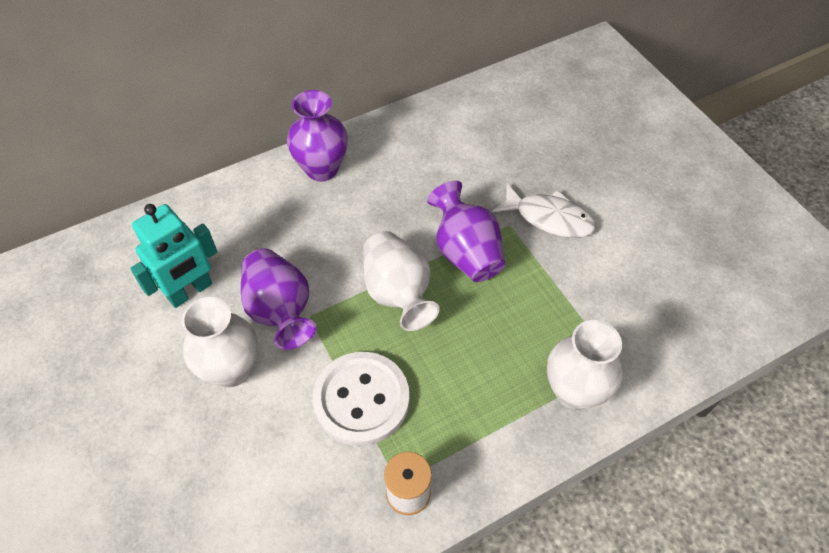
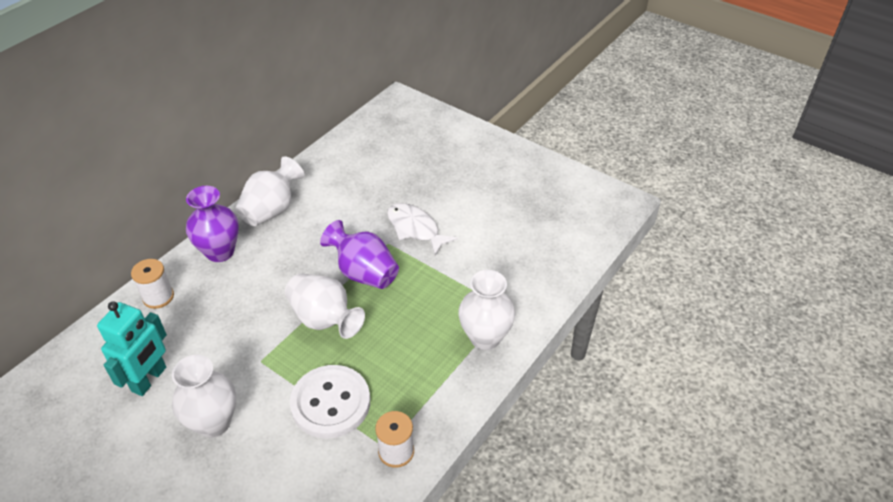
camera: 25 degrees left, 10 degrees down
(238, 199) = (158, 297): none -> white spool
(280, 310) = (234, 365): purple vase -> none
(397, 138) = (272, 210): none -> white vase
(549, 218) = (415, 229): white fish -> white fish turned 135 degrees counterclockwise

